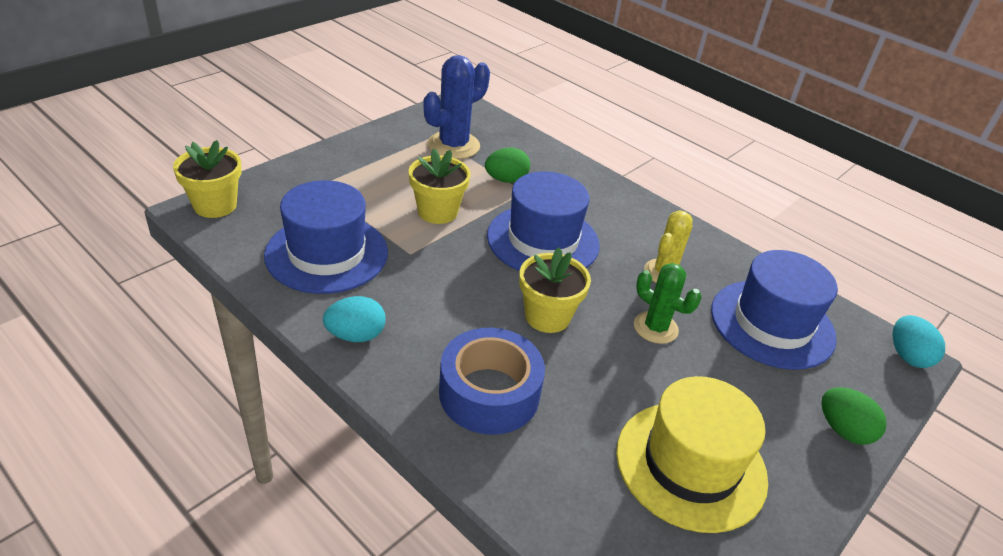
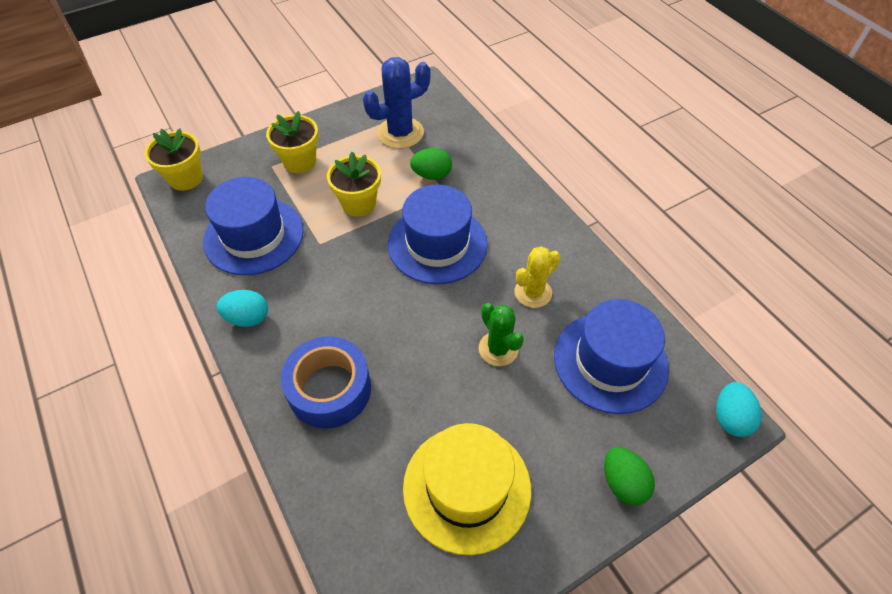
camera: 20 degrees right, 15 degrees up
(547, 316) = (408, 323): yellow flower pot -> yellow flower pot (300, 161)

